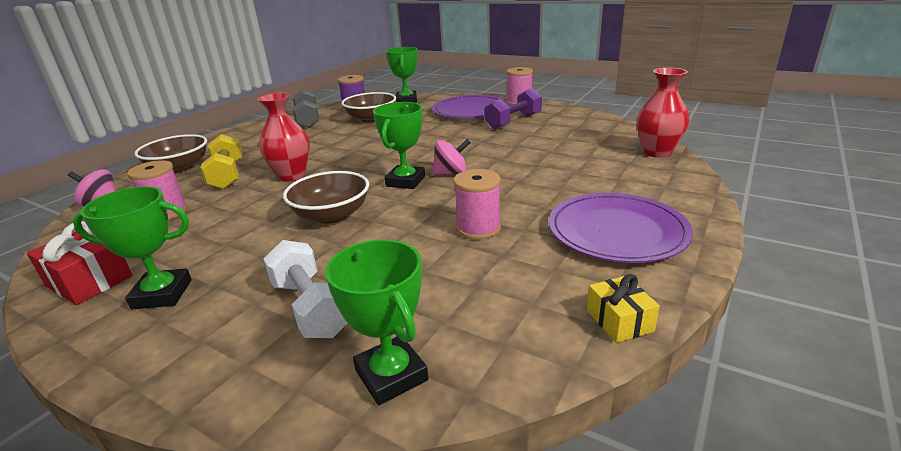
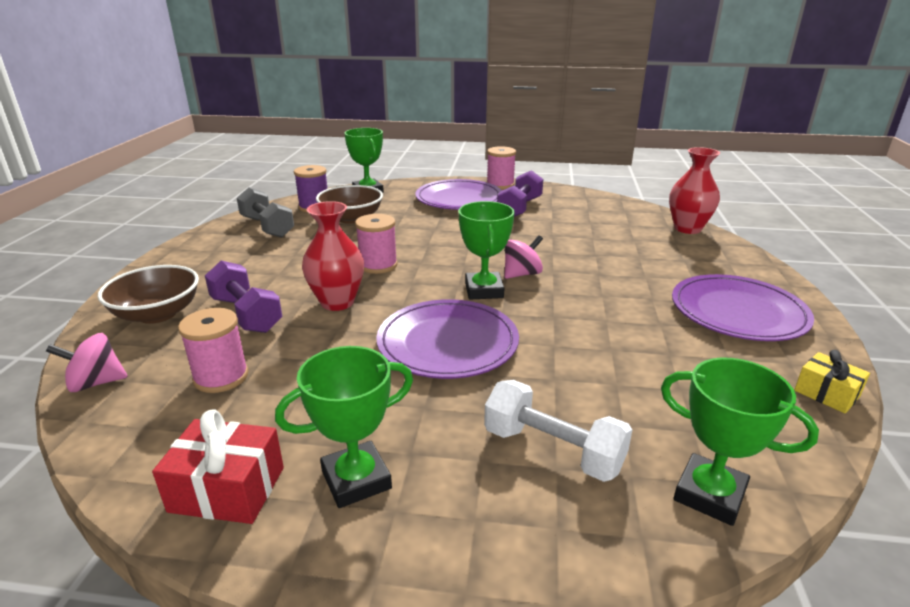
camera: 25 degrees left, 0 degrees up
(227, 175) = (246, 314): yellow dumbbell -> purple dumbbell
(332, 215) = (447, 343): brown bowl -> purple plate
(478, 228) = (618, 330): pink spool -> pink spool (378, 265)

